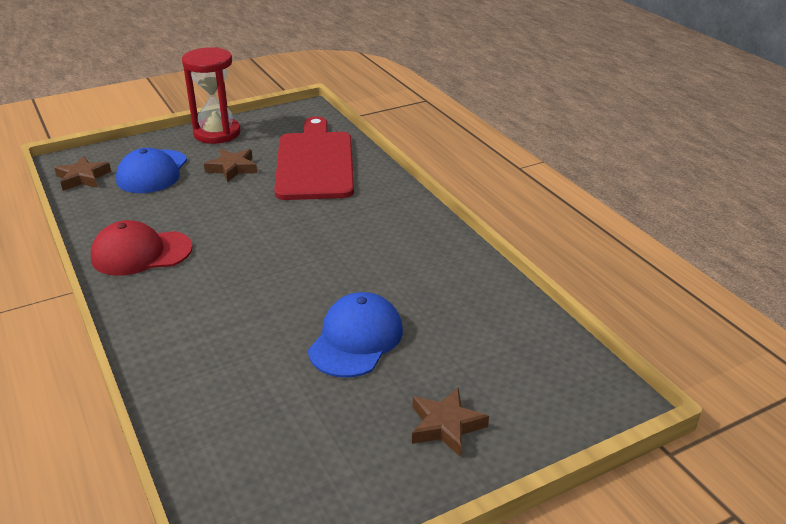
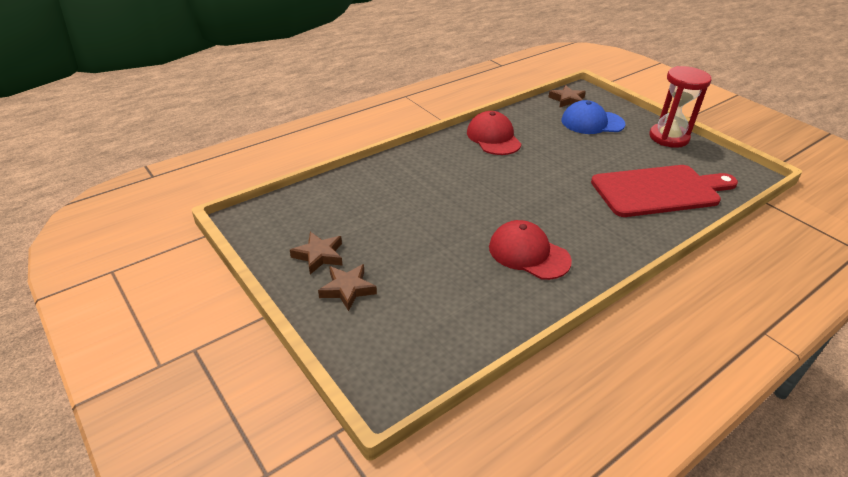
camera: 80 degrees right, 5 degrees up
(232, 168) = (621, 153): brown star -> brown star (319, 255)
(356, 339) = (429, 238): blue cap -> none
(402, 266) = (528, 253): none -> red cap

